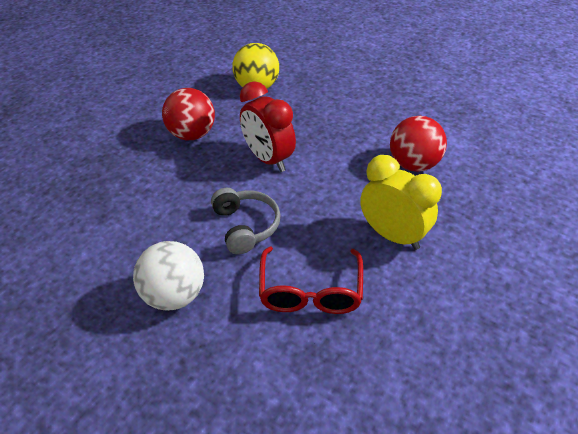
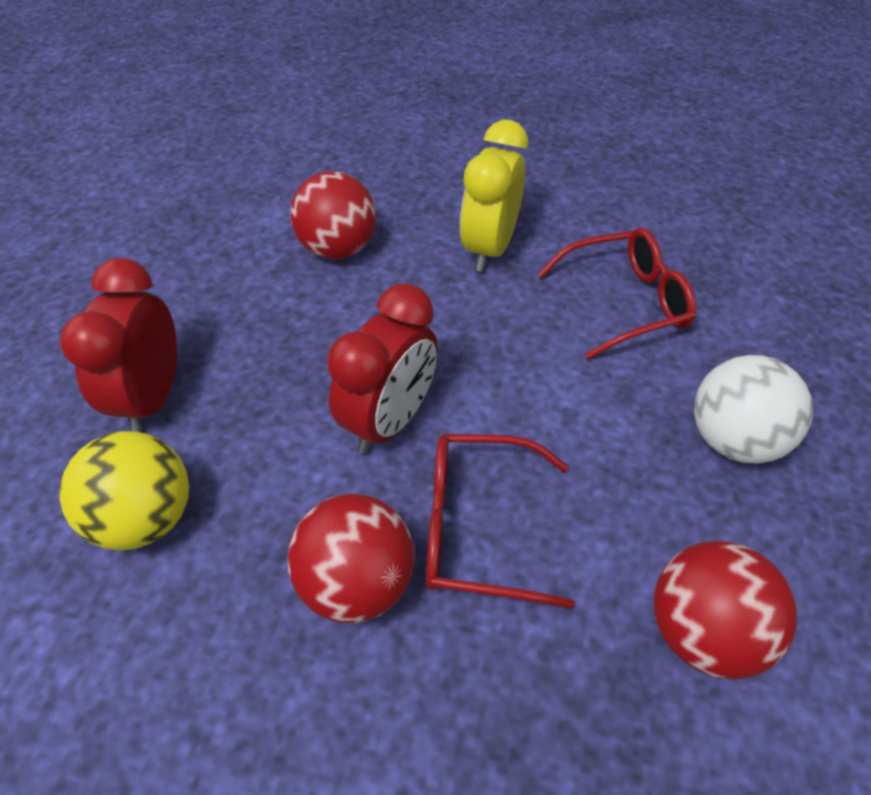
camera: 110 degrees left, 5 degrees up
(94, 230) = (702, 631): none -> red ball
(192, 174) = (477, 527): none -> red glasses
(246, 226) = (559, 401): grey headphones -> none
(321, 92) = (152, 398): none -> red clock

